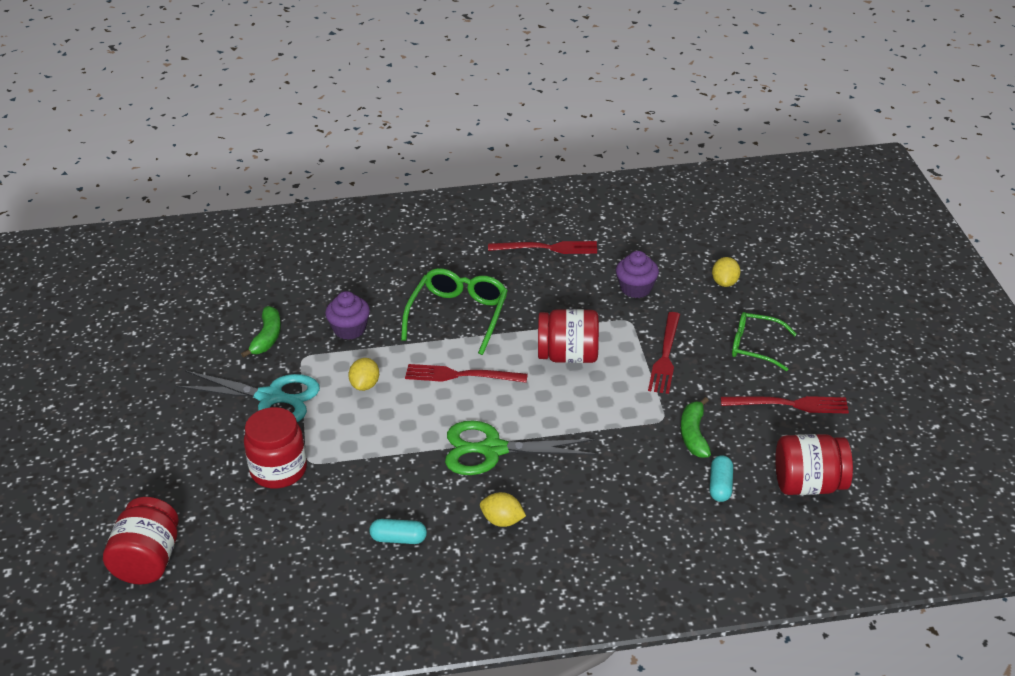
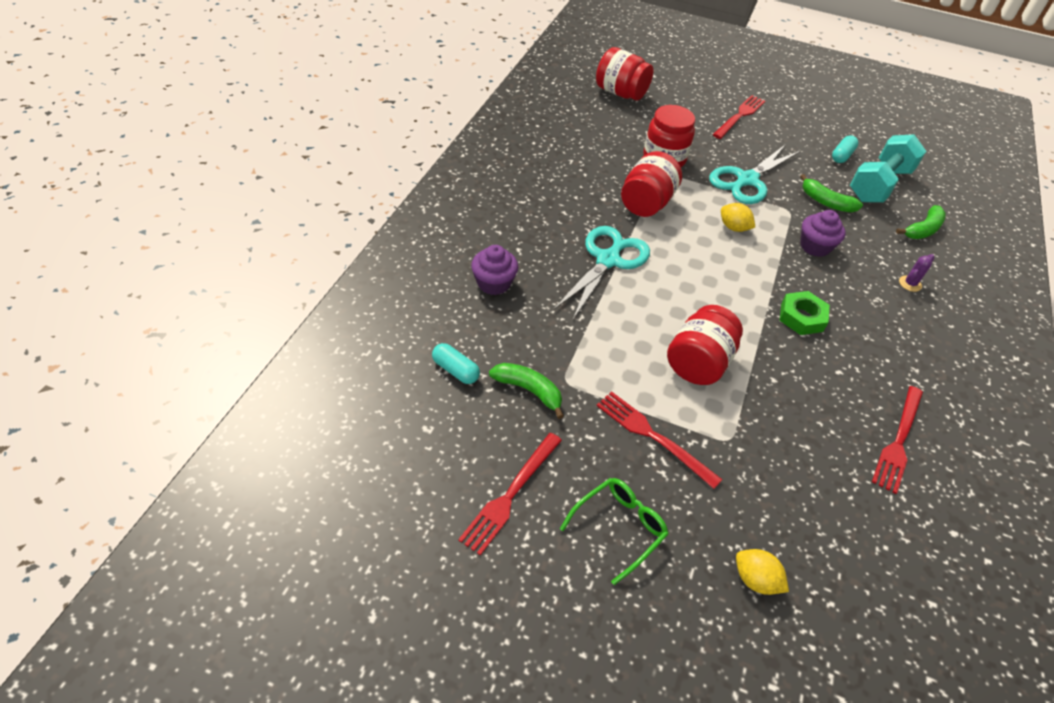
camera: 115 degrees right, 10 degrees up
(205, 311) = (878, 185): none -> turquoise dumbbell
(265, 274) = (922, 230): none -> green banana
(356, 269) = (910, 284): none -> purple cactus
(398, 539) = (555, 182): turquoise capsule -> turquoise capsule (841, 156)
(458, 316) = (801, 317): green glasses -> green nut
(461, 375) = (713, 283): red fork -> red fork (739, 116)
(493, 450) = (608, 260): green scissors -> turquoise scissors
(502, 521) = (530, 232): yellow lemon -> none
(636, 288) = (784, 479): purple cupcake -> purple cupcake (494, 283)
(809, 484) = (401, 433): red jar -> red jar (646, 203)

